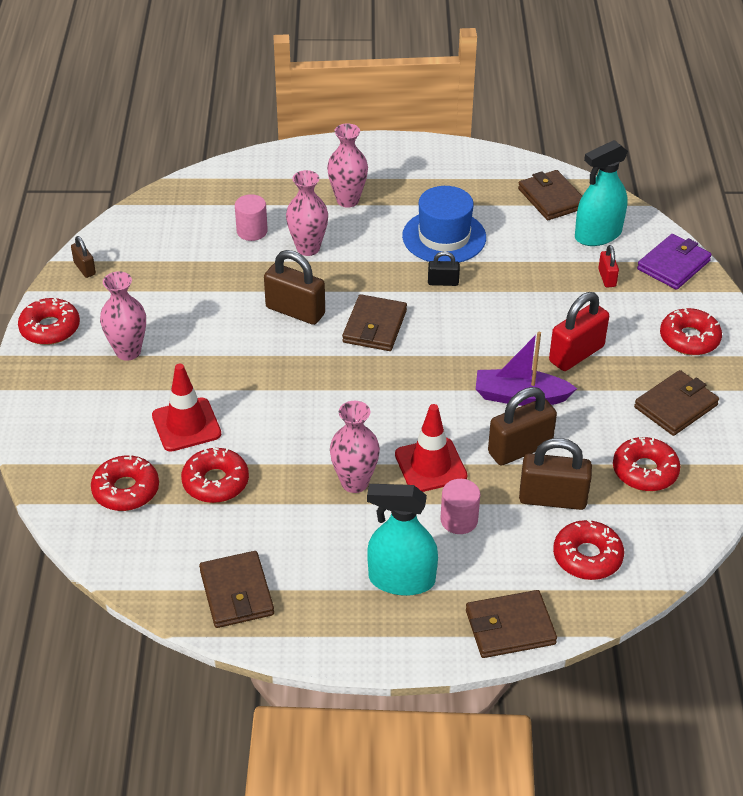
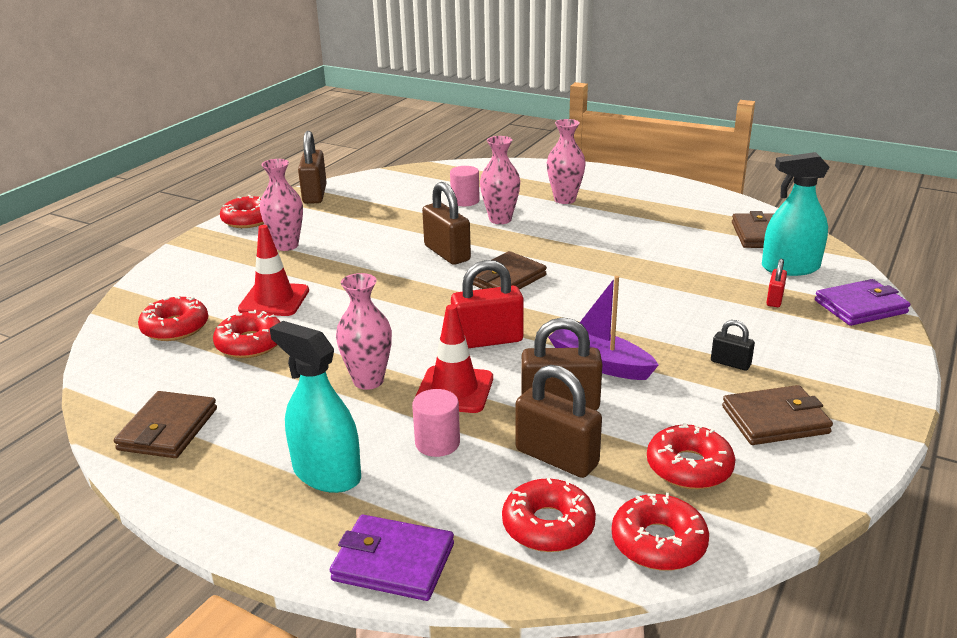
camera: 30 degrees right, 15 degrees down
(84, 268) = (314, 194): brown padlock -> brown padlock, size x1.88
(443, 282) = (600, 265): black padlock -> black padlock (730, 363)
(444, 237) = (630, 237): blue hat -> none
(510, 627) = (393, 562): brown wallet -> purple wallet
(576, 354) = (691, 347): red padlock -> red padlock (487, 340)
(689, 339) = (836, 368): red donut -> red donut (658, 543)

